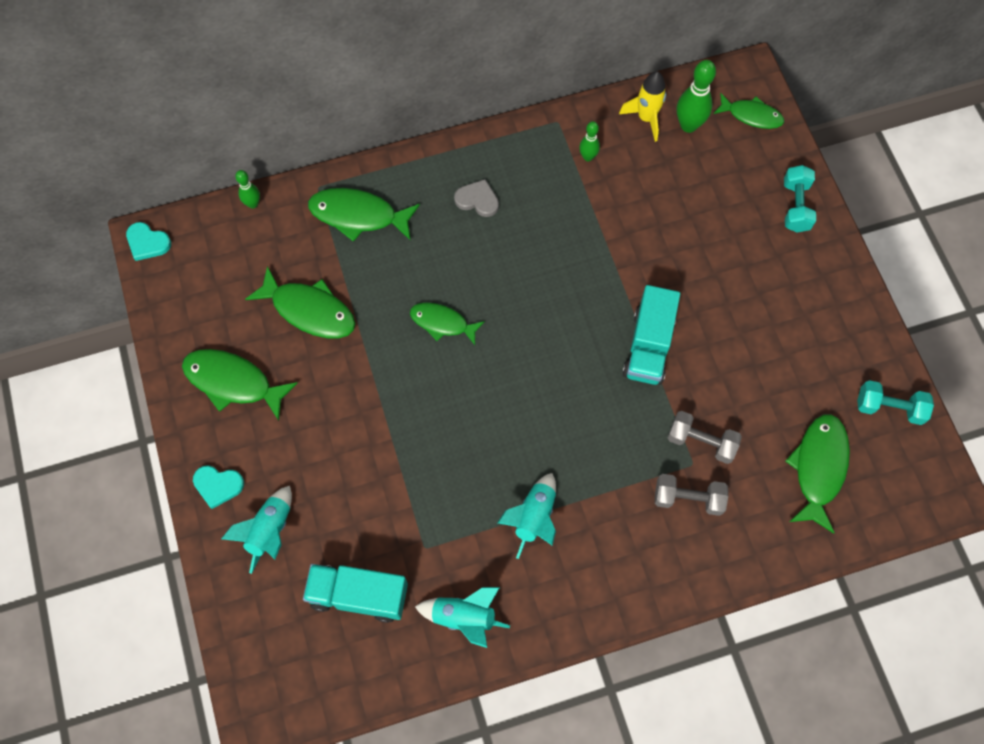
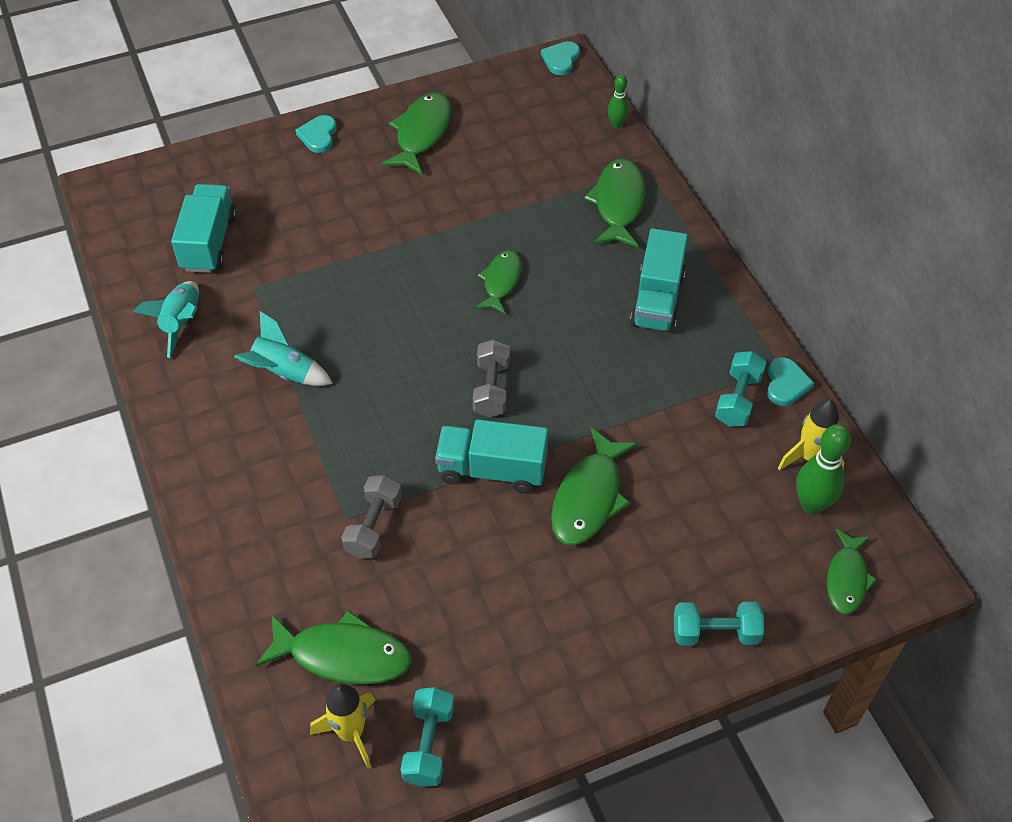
camera: 85 degrees right, 15 degrees down
(270, 531) = (274, 175): turquoise rocket -> none
(309, 310) = (503, 178): green fish -> green fish (589, 497)
(477, 200) = (657, 300): grey heart -> turquoise truck
(575, 121) = (786, 384): none -> turquoise heart
(588, 157) = (738, 399): green bowling pin -> turquoise dumbbell
(688, 498) = (304, 514): grey dumbbell -> grey dumbbell (491, 389)
(882, 463) = (351, 733): none -> yellow rocket

